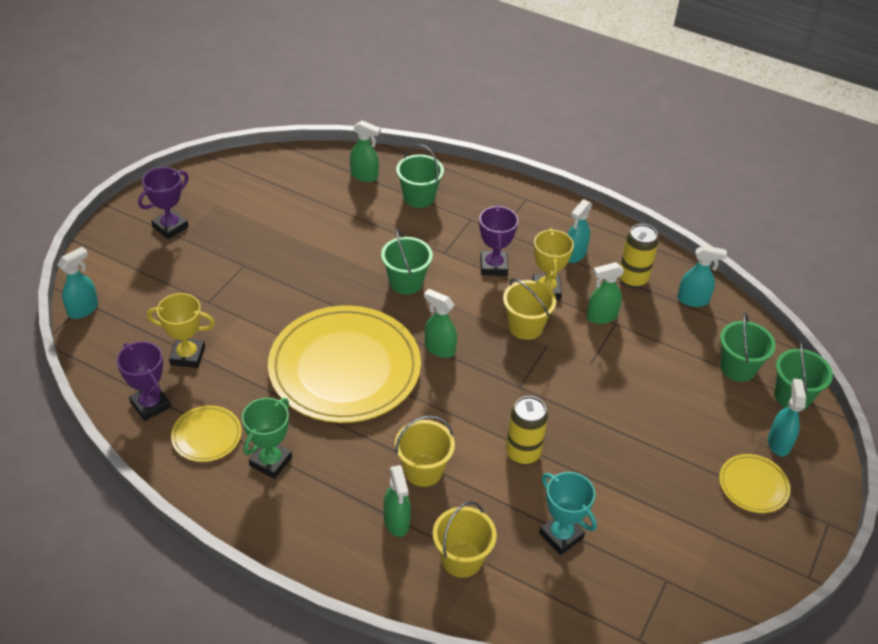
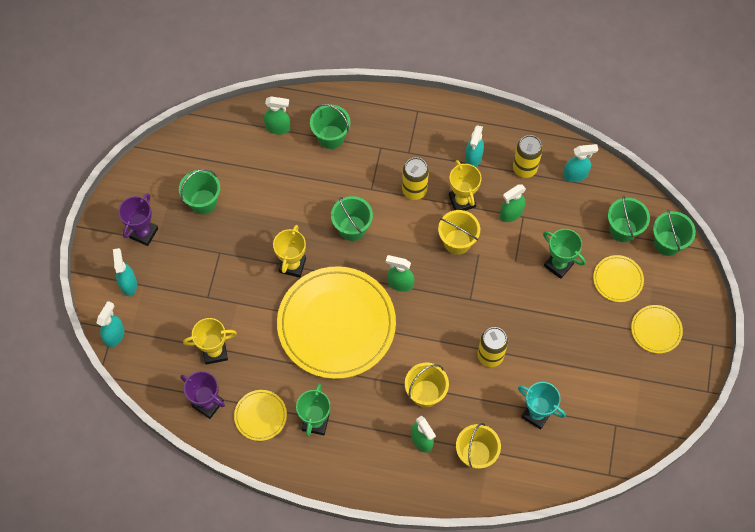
camera: 15 degrees left, 20 degrees up
(250, 217) = (203, 202): none -> green bucket
(320, 298) = (292, 265): none -> yellow trophy
(493, 266) = (414, 190): purple trophy -> yellow can
(644, 381) = (558, 264): none -> green trophy
(716, 417) = (618, 279): none -> yellow plate
(778, 442) = (666, 287): turquoise spray bottle -> turquoise spray bottle (128, 284)

